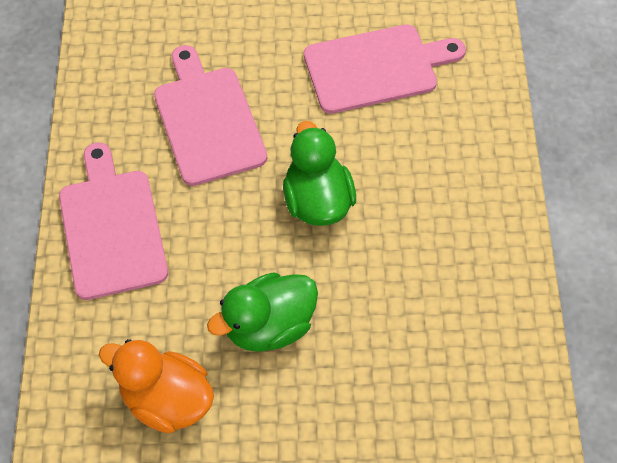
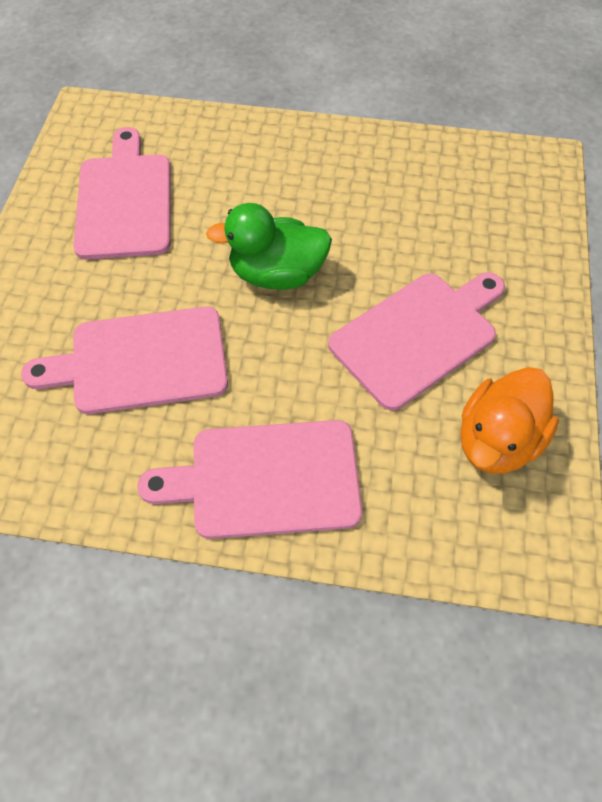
camera: 80 degrees left, 0 degrees up
(269, 326) = (418, 335): green duck -> pink cutting board

